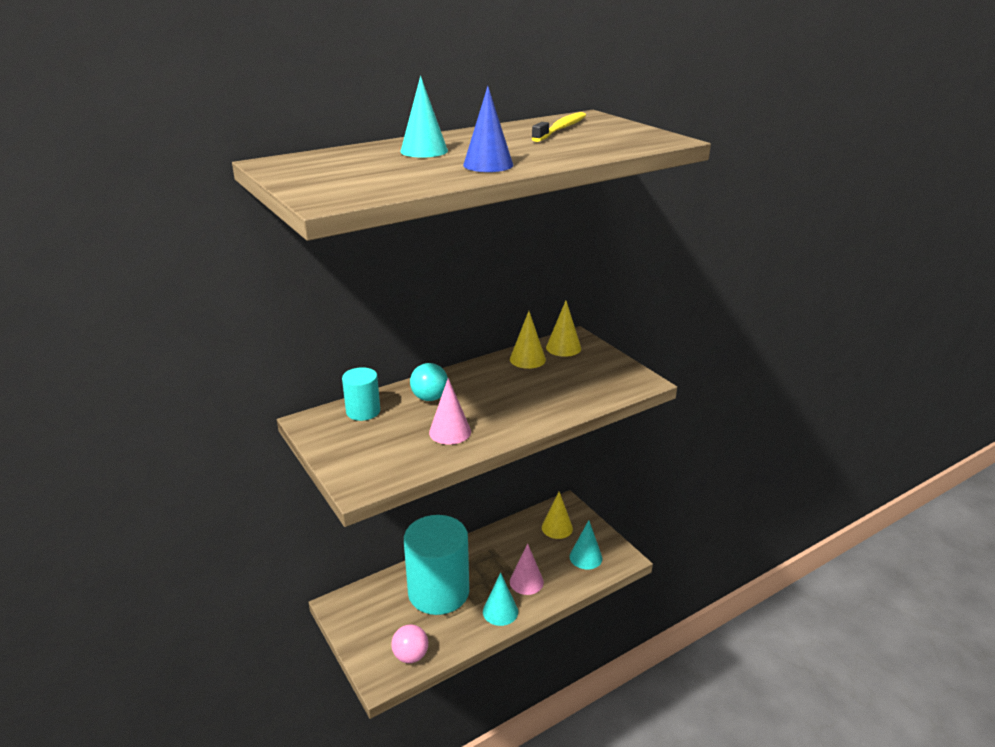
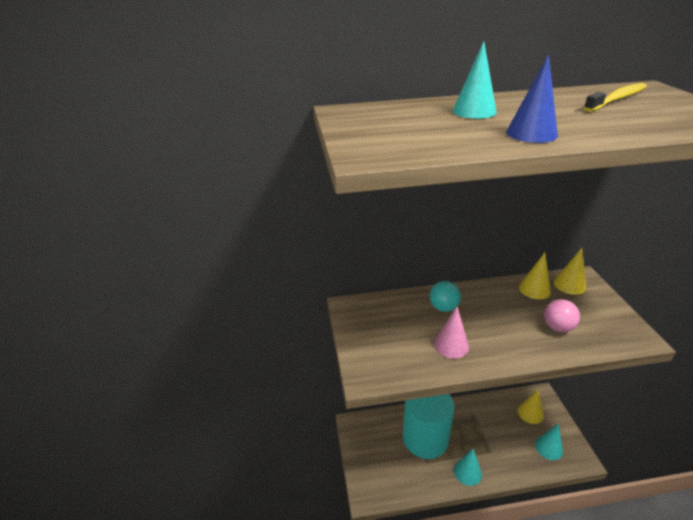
camera: 25 degrees right, 5 degrees up
(363, 411) = (389, 307): turquoise cylinder -> none
(411, 656) = (392, 485): pink ball -> pink ball (557, 327)
(526, 582) = (494, 453): pink cone -> none

